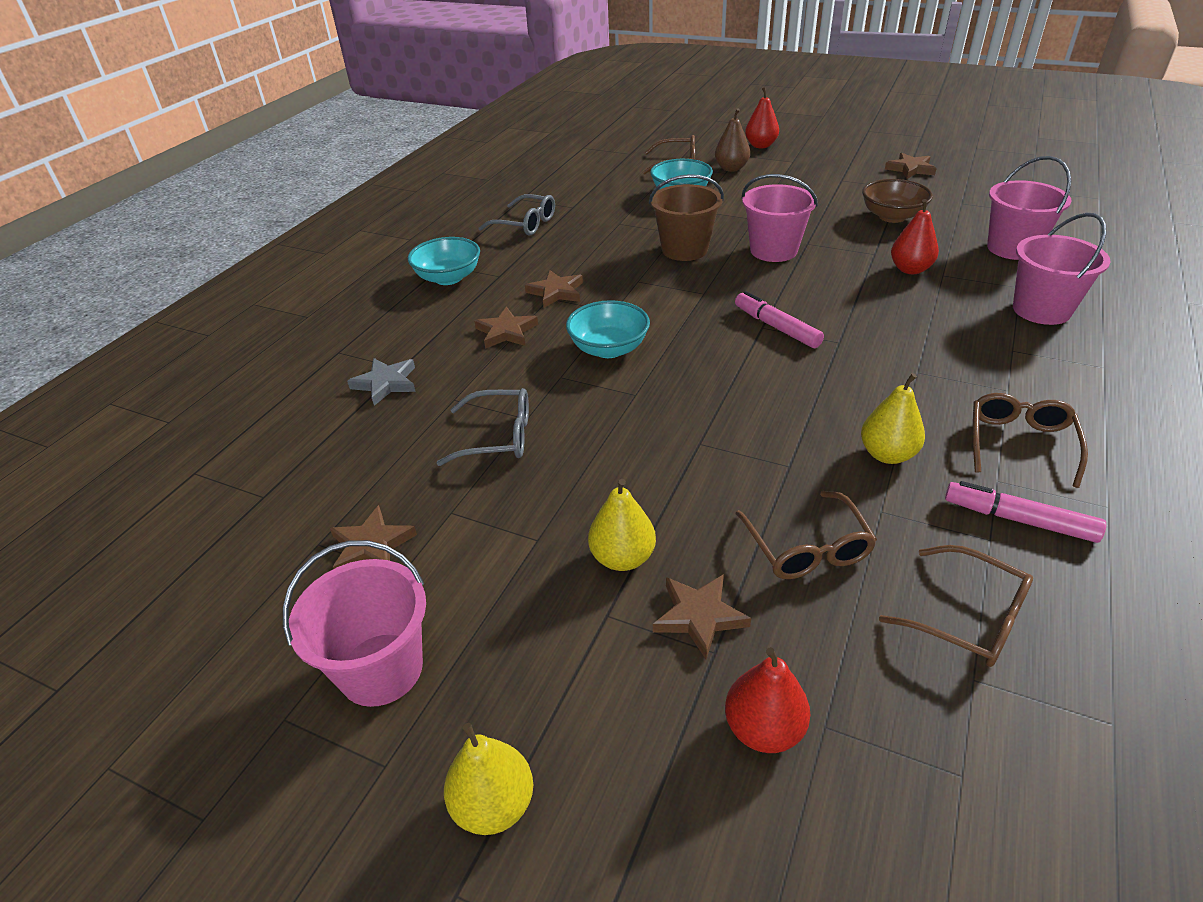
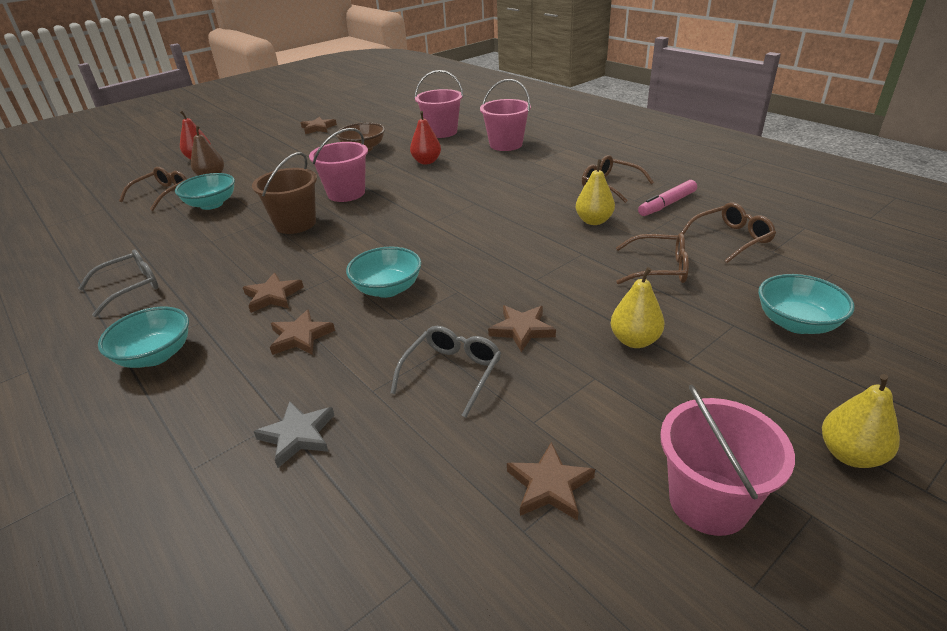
camera: 65 degrees left, 5 degrees down
(699, 616) = (702, 322): brown star -> brown star (522, 329)
(763, 729) = (796, 323): red pear -> turquoise bowl
(776, 327) = (437, 217): pink marker -> none

